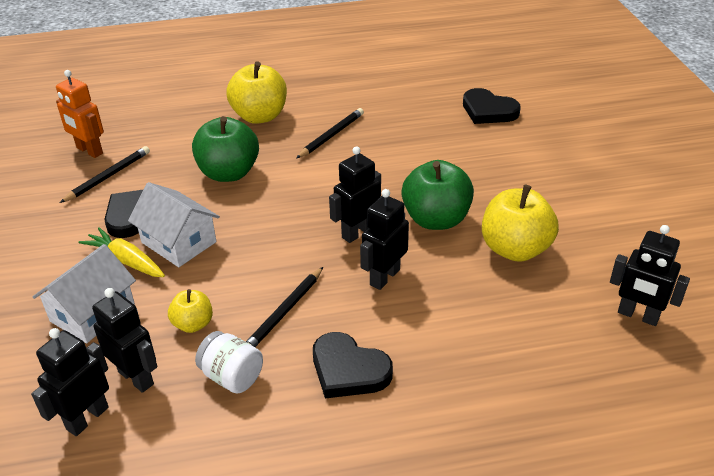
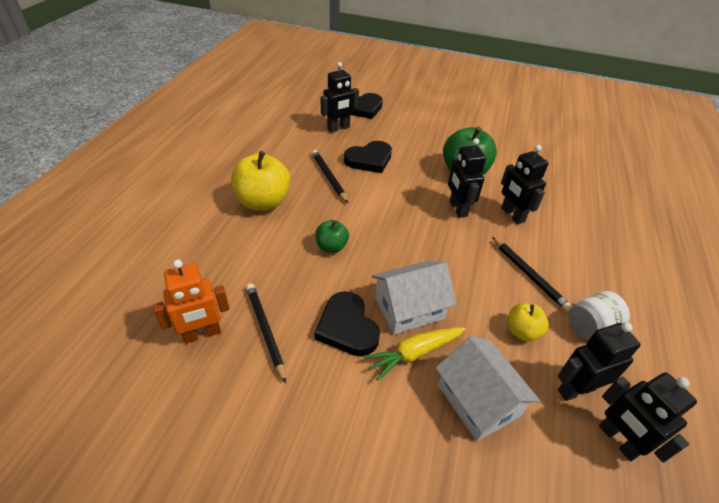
camera: 65 degrees left, 5 degrees up
(229, 173) = (331, 246): green apple -> green apple, size x0.54
(348, 370) = (598, 264): black heart -> black heart (369, 160)
(515, 249) = (511, 157): yellow apple -> none
(638, 315) = (585, 145): black robot -> black robot (338, 128)

